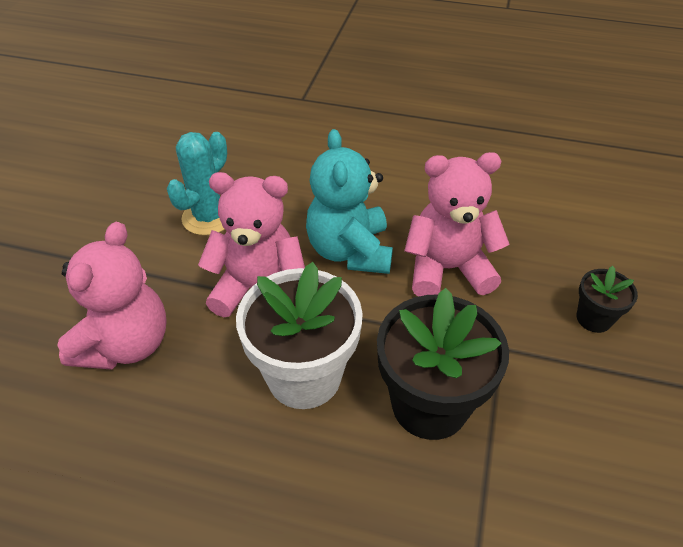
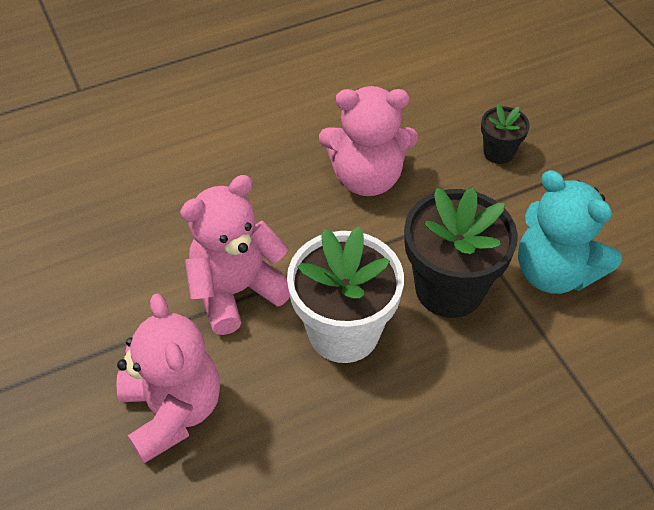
camera: 40 degrees left, 5 degrees up
(208, 217) = (118, 259): turquoise cactus -> none
(350, 251) = (277, 211): turquoise teddy bear -> turquoise teddy bear (554, 272)
(447, 269) = (367, 178): pink teddy bear -> pink teddy bear turned 135 degrees counterclockwise

